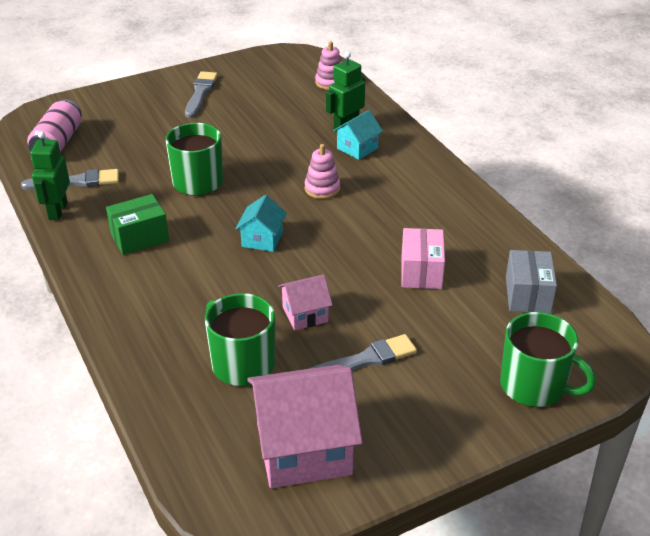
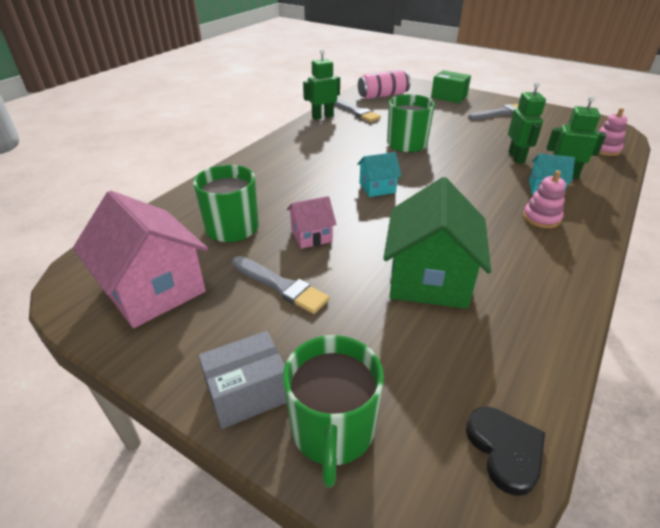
camera: 60 degrees right, 0 degrees up
(139, 237) = (327, 146): green box -> green box (449, 97)
(294, 133) = (516, 157): none -> green robot
(305, 314) = (311, 236): pink house -> pink house turned 60 degrees counterclockwise
(322, 189) = (470, 191): pink stacking toy -> pink stacking toy (541, 218)
(421, 272) = (429, 279): pink box -> green house
(527, 295) = (479, 371): grey box -> grey box (248, 393)
(591, 316) = (505, 450): none -> black heart

